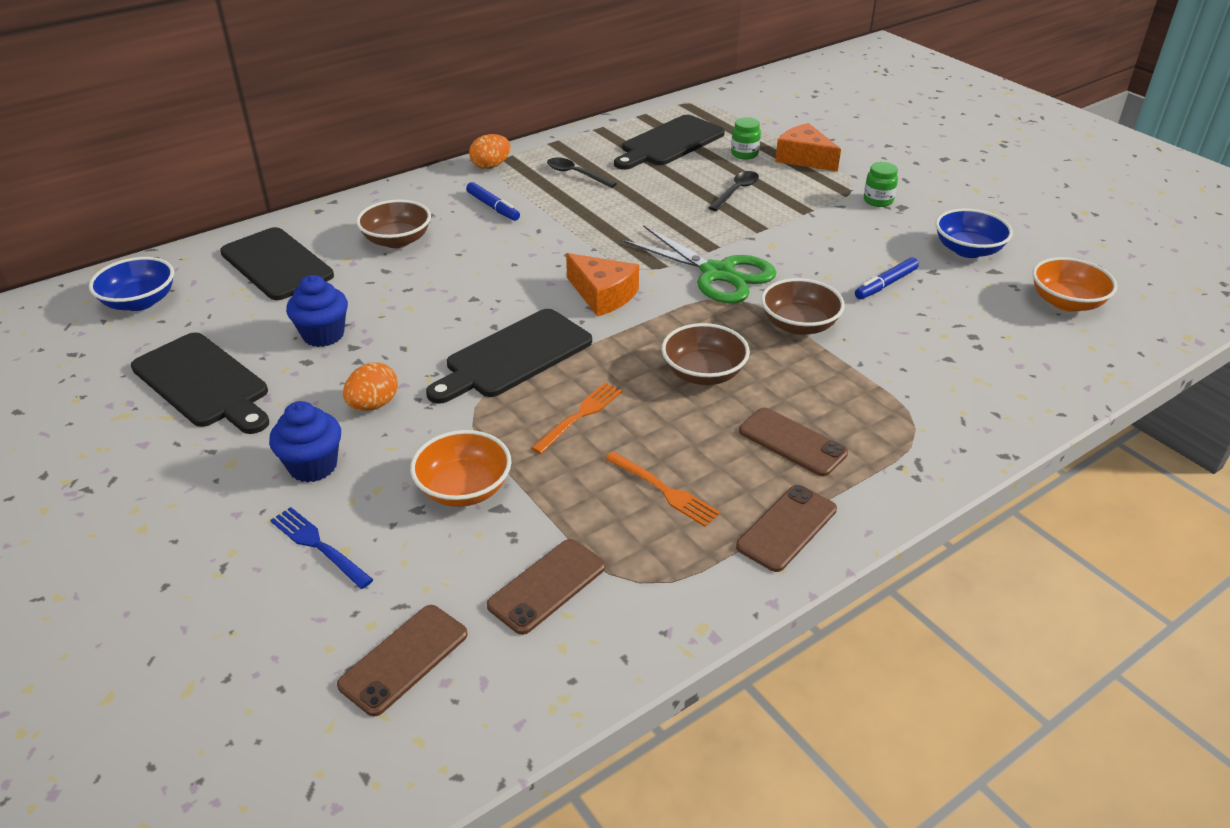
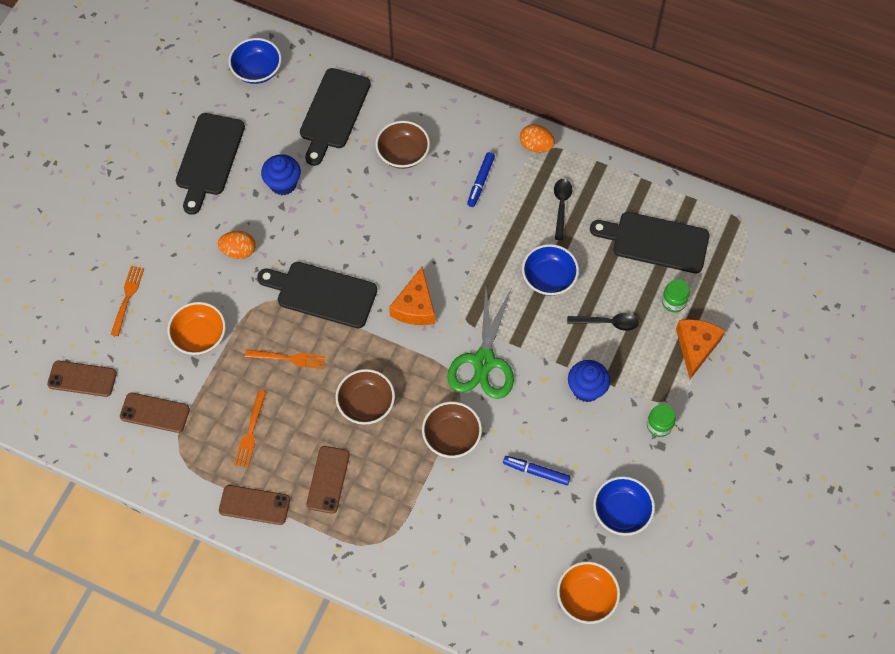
camera: 60 degrees right, 25 degrees up
(313, 466) = (177, 256): blue cupcake -> blue cupcake (586, 389)
(318, 546) = (127, 298): blue fork -> orange fork
(652, 205) = (549, 278): none -> blue bowl

